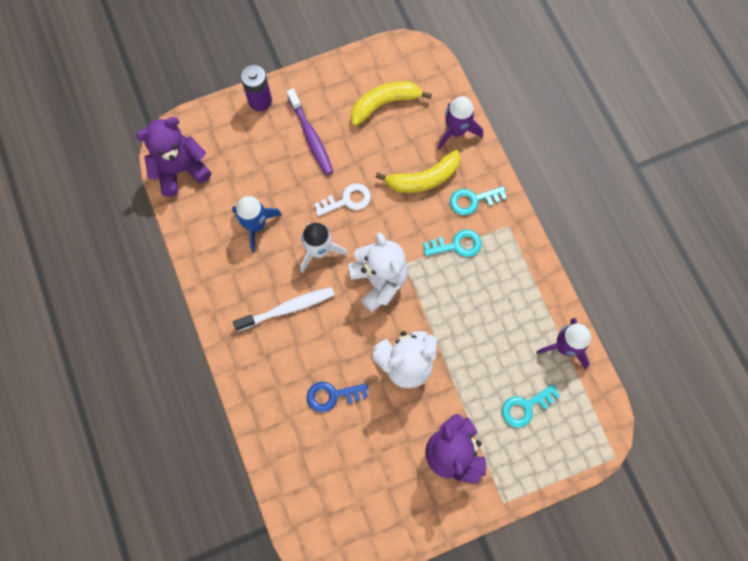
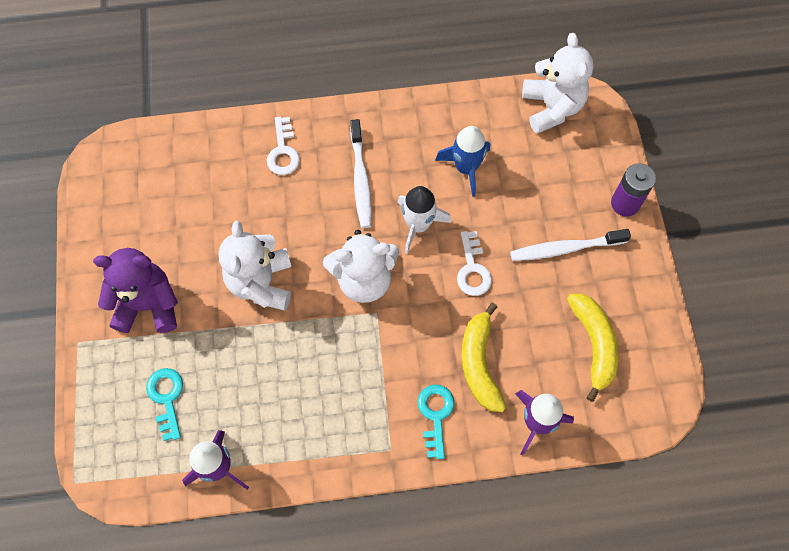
camera: 105 degrees right, 5 degrees down
(180, 170) = (552, 107): purple teddy bear -> white teddy bear
(276, 384) = (283, 151): none -> white key
(311, 136) = (565, 248): purple toothbrush -> white toothbrush
(332, 395) = (252, 201): blue key -> none
(457, 245) = (383, 378): turquoise key -> none

